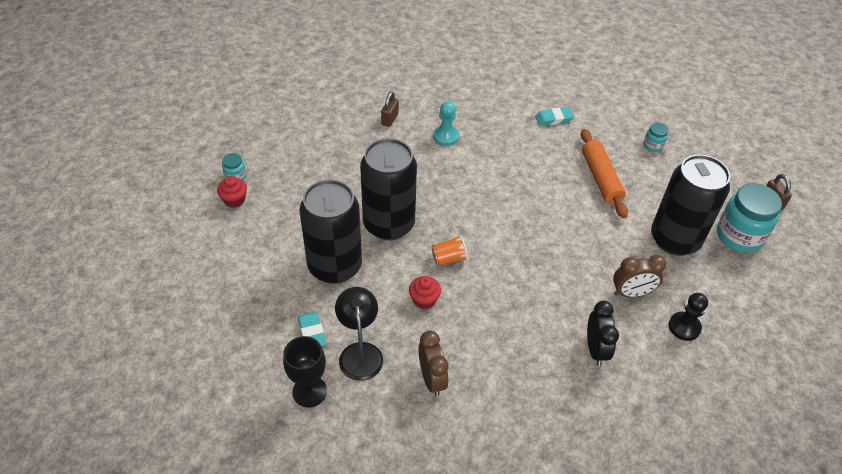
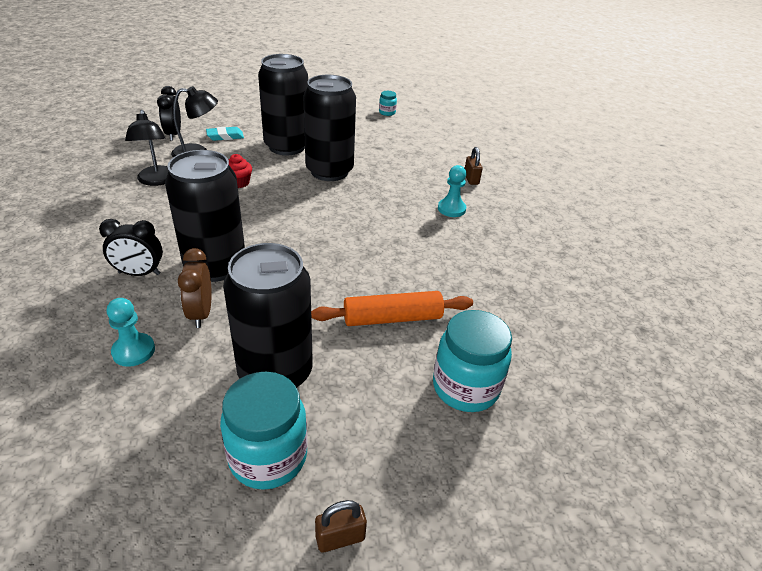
camera: 90 degrees right, 10 degrees down
(234, 200) = (362, 112): red cupcake -> none
(309, 391) = (173, 134): black goblet -> black clock
(389, 119) = (471, 179): brown padlock -> brown padlock turned 60 degrees clockwise
(432, 379) = (156, 181): brown clock -> black lamp
(449, 258) = (283, 198): orange cup -> none
(554, 119) = (501, 291): turquoise eraser -> none
(570, 294) = (215, 266): none -> black can
(653, 146) = (465, 387): turquoise jar -> turquoise jar, size x2.15
(684, 327) = (133, 351): black pawn -> turquoise pawn

